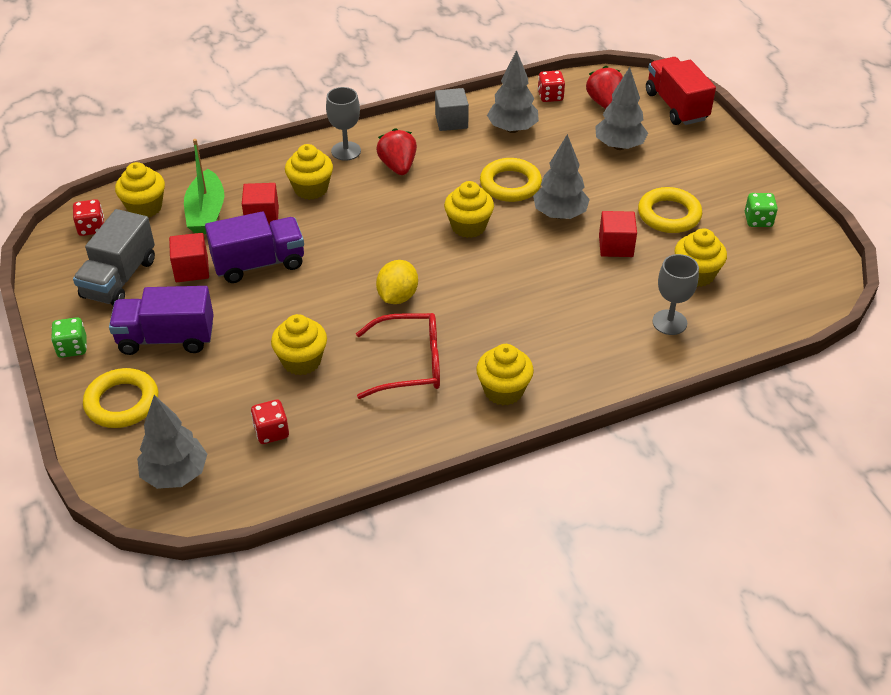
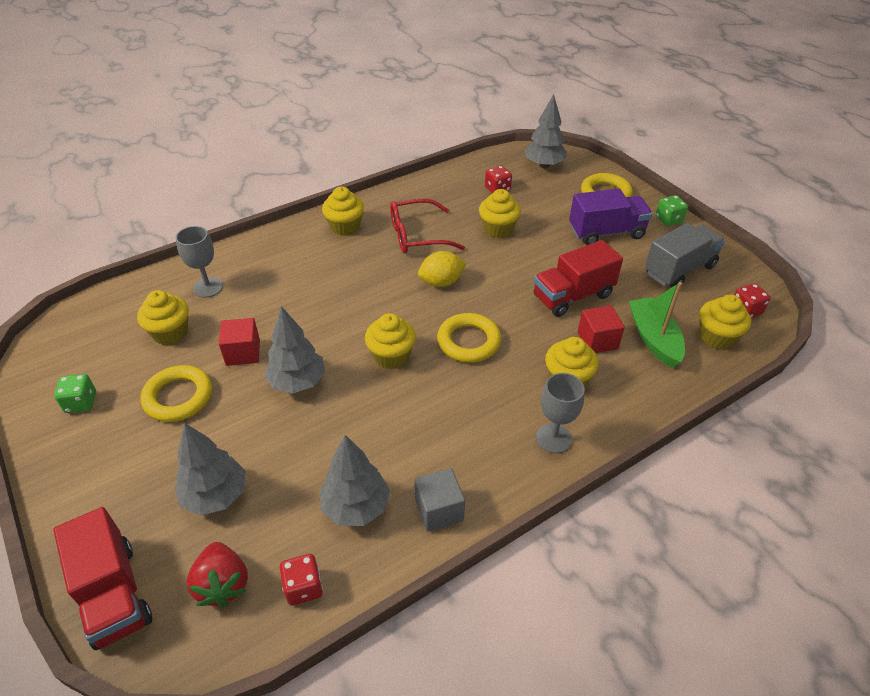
camera: 170 degrees right, 0 degrees up
(119, 279) = (679, 270): grey truck -> grey truck turned 45 degrees clockwise
(191, 269) = (626, 284): red cube -> none
(259, 263) = (572, 296): purple truck -> red truck
(397, 296) = (441, 282): yellow lemon -> yellow lemon turned 60 degrees clockwise
(398, 166) = (485, 423): red strawberry -> none
(510, 184) = (352, 415): yellow ring -> yellow ring (468, 341)

